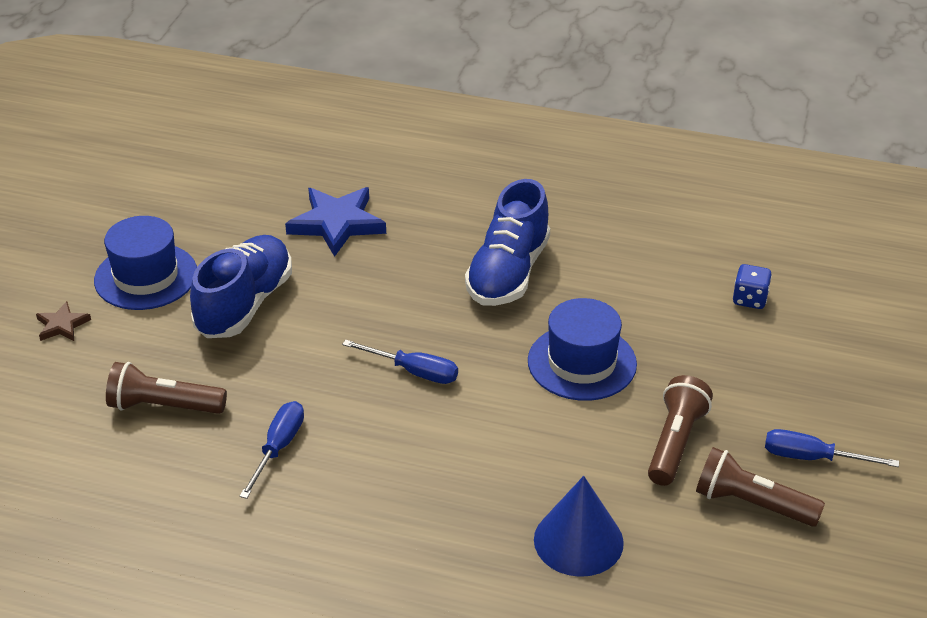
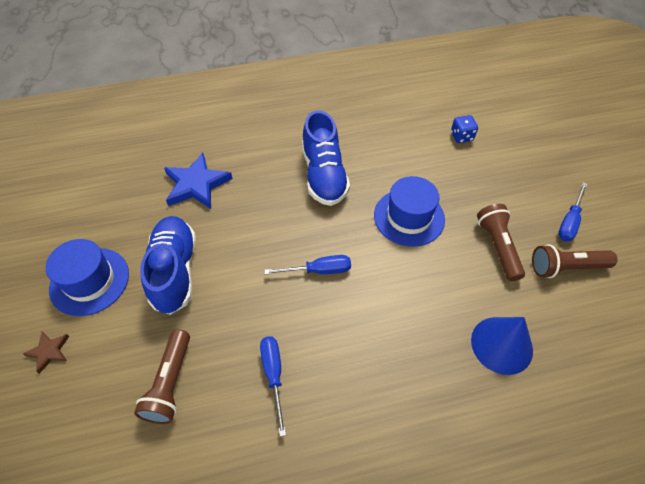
camera: 30 degrees left, 15 degrees up
(163, 406) = (170, 383): brown flashlight -> brown flashlight turned 60 degrees counterclockwise
(812, 458) = (569, 222): blue screwdriver -> blue screwdriver turned 45 degrees counterclockwise

